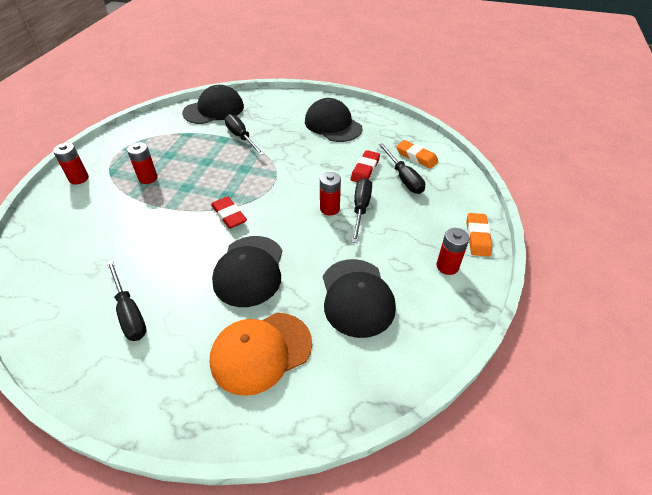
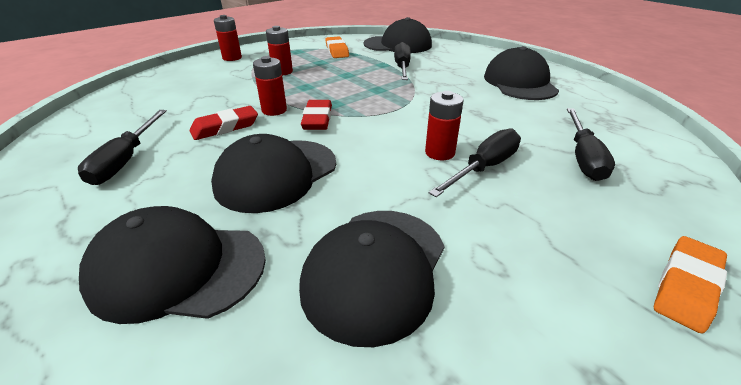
camera: 35 degrees right, 10 degrees down
(261, 352) = (177, 269): orange cap -> black cap
(365, 170) = (527, 131): red eraser -> red eraser (225, 127)
(416, 157) = (623, 141): orange eraser -> orange eraser (337, 51)
(447, 266) = (583, 305): red battery -> red battery (274, 110)

